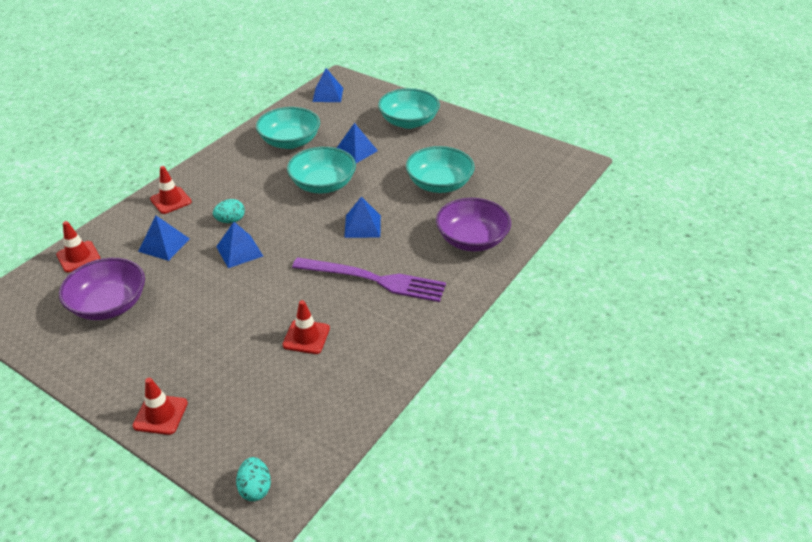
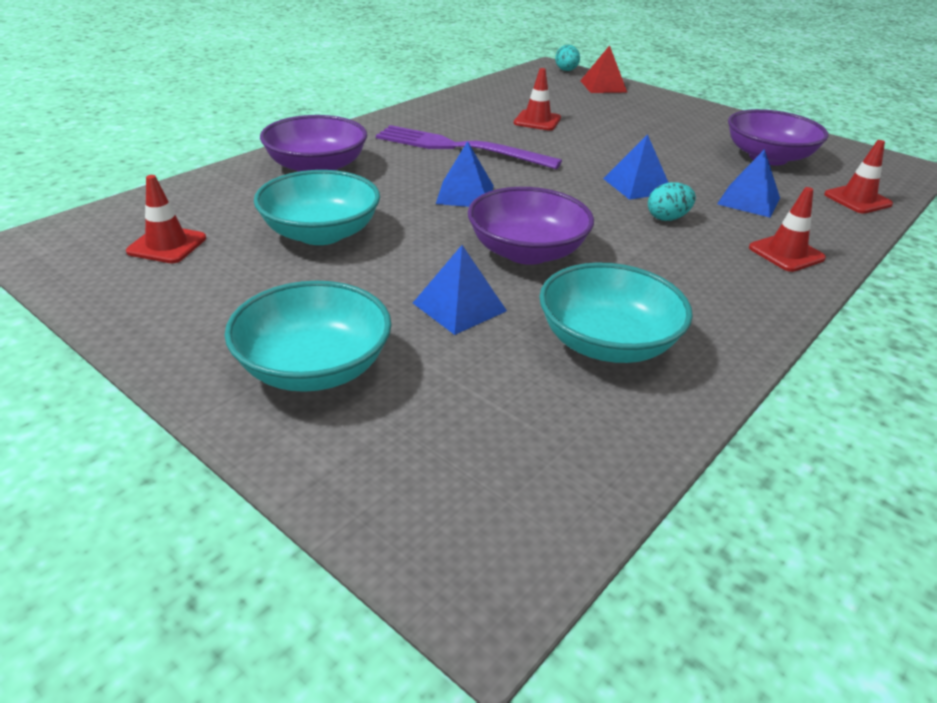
camera: 175 degrees left, 5 degrees down
(160, 414) = (657, 99): red traffic cone -> red traffic cone (167, 245)
(216, 441) = (603, 86): none -> red pyramid
(323, 185) = (527, 252): turquoise bowl -> purple bowl
(328, 94) = (524, 498): blue pyramid -> none

